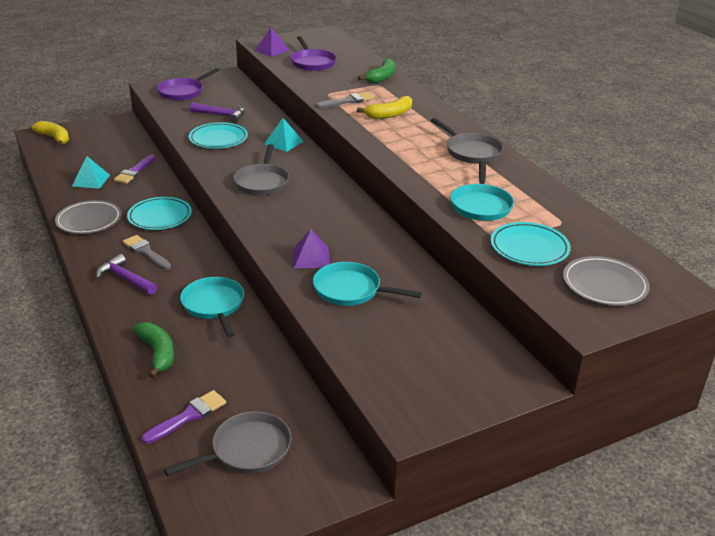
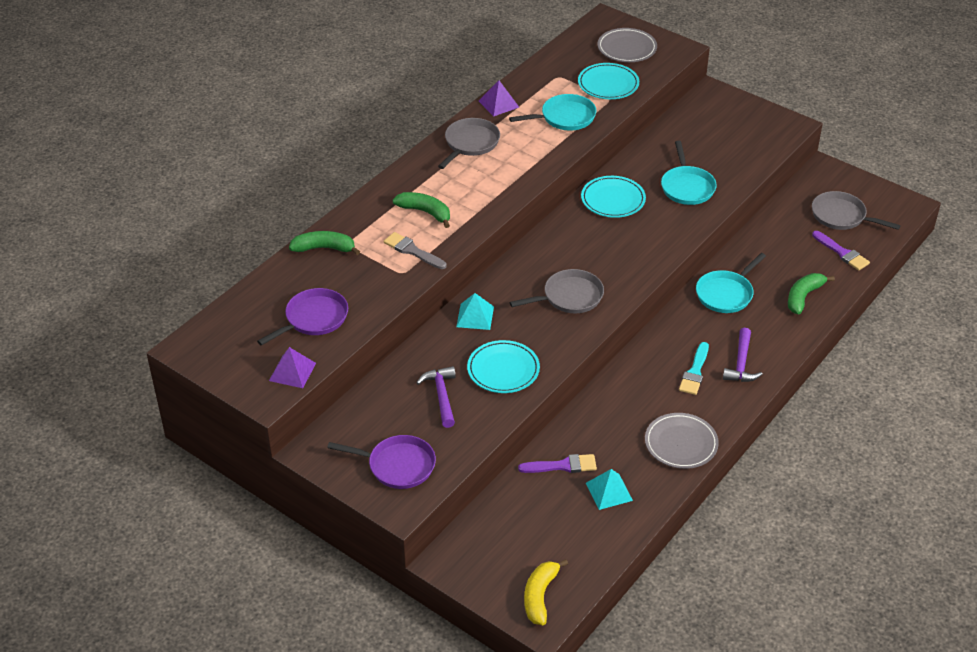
camera: 115 degrees left, 10 degrees up
(146, 252) = (695, 372): grey brush -> turquoise brush
(160, 216) = (632, 395): turquoise plate -> turquoise plate (613, 199)
(188, 416) = (842, 253): purple brush -> purple brush turned 150 degrees counterclockwise
(311, 257) = (664, 221): purple pyramid -> purple pyramid (498, 104)
(389, 114) = (425, 212): yellow banana -> green banana

